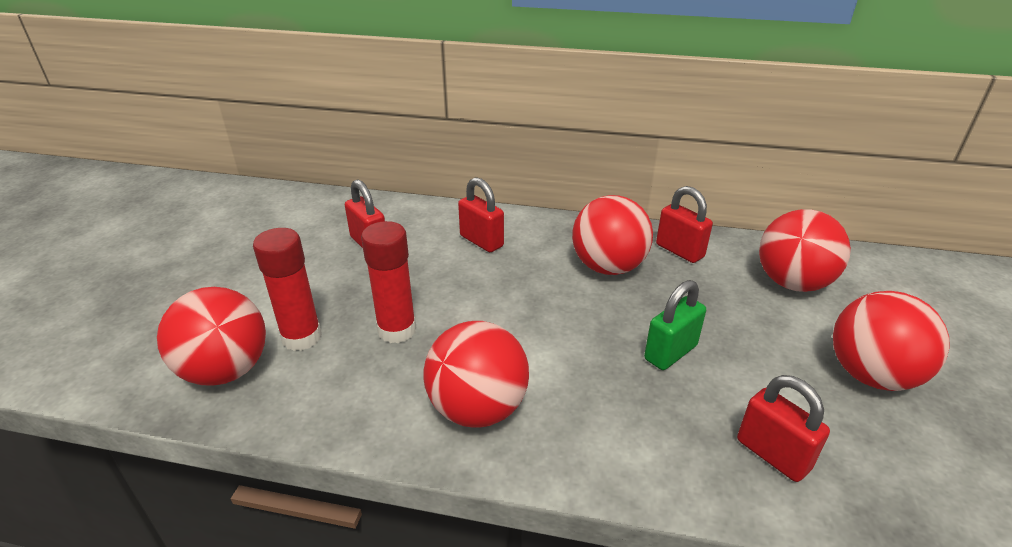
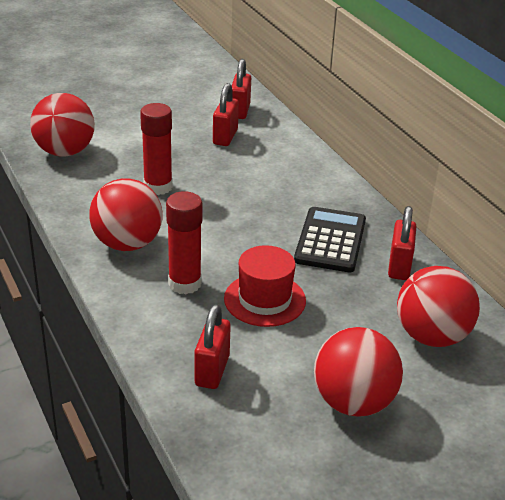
camera: 50 degrees right, 0 degrees up
(301, 337) = (114, 160): red glue stick -> red glue stick (185, 284)
(481, 241) = (287, 176): red padlock -> red padlock (240, 111)
(608, 267) = (330, 240): red ball -> black calculator
(670, 352) = (264, 299): green padlock -> red hat

